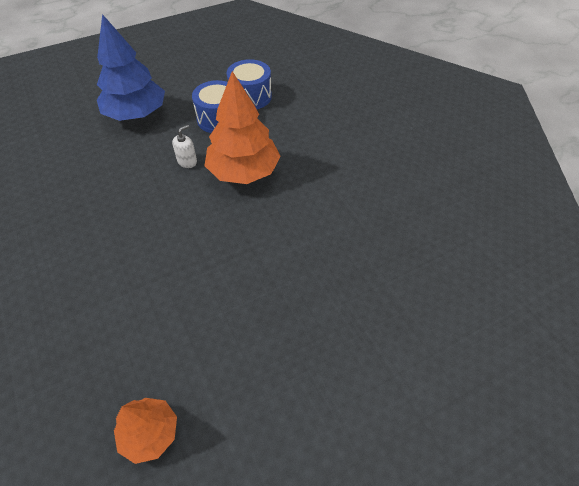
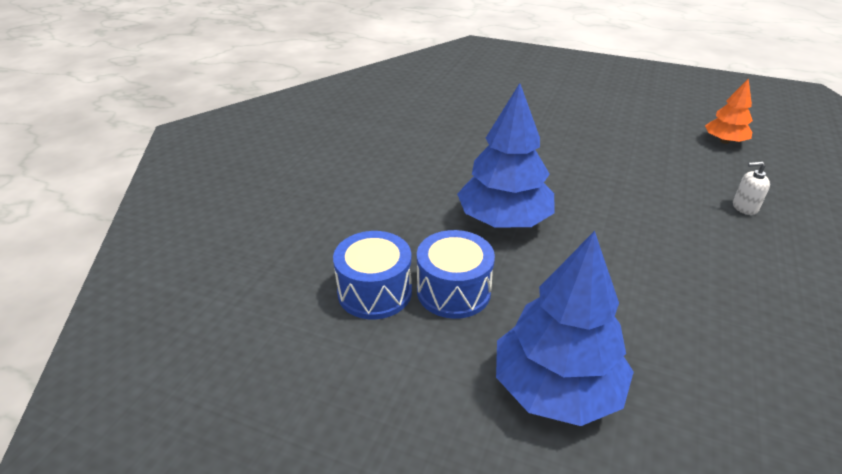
camera: 130 degrees left, 15 degrees down
(187, 161) = (551, 267): white soap dispenser -> white soap dispenser (744, 207)
(243, 171) = (504, 220): orange tree -> blue tree

